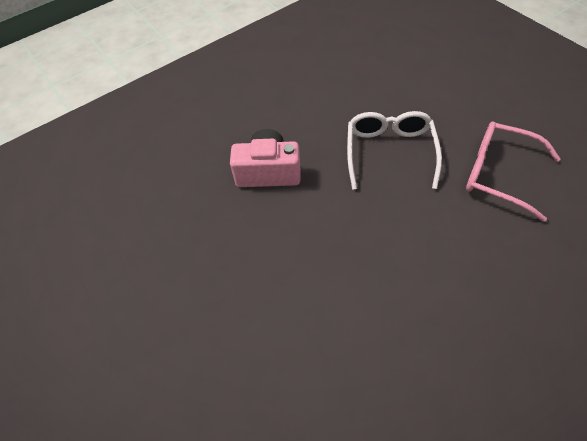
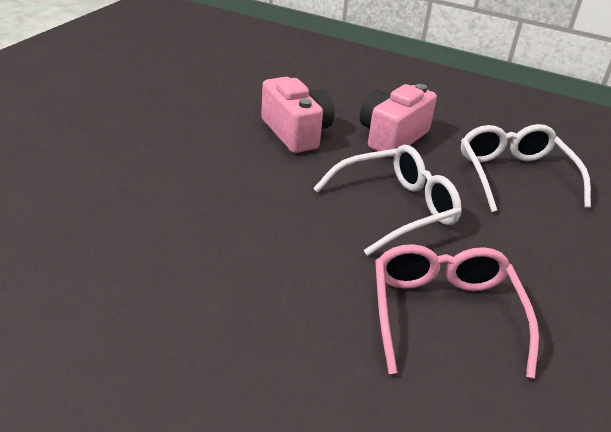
camera: 55 degrees right, 20 degrees down
(302, 117) = (392, 137): none -> pink camera
(378, 76) = (515, 177): none -> white glasses

